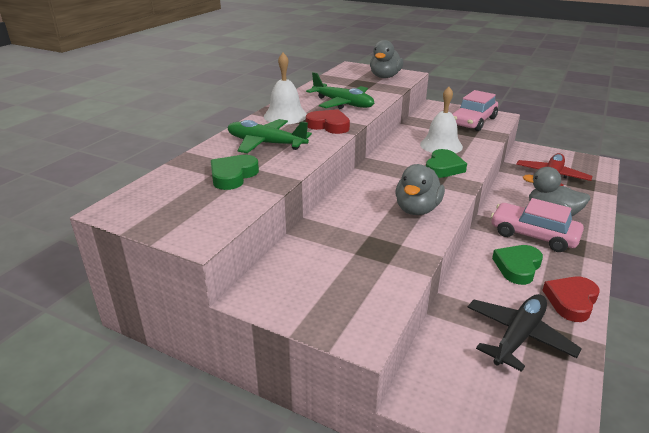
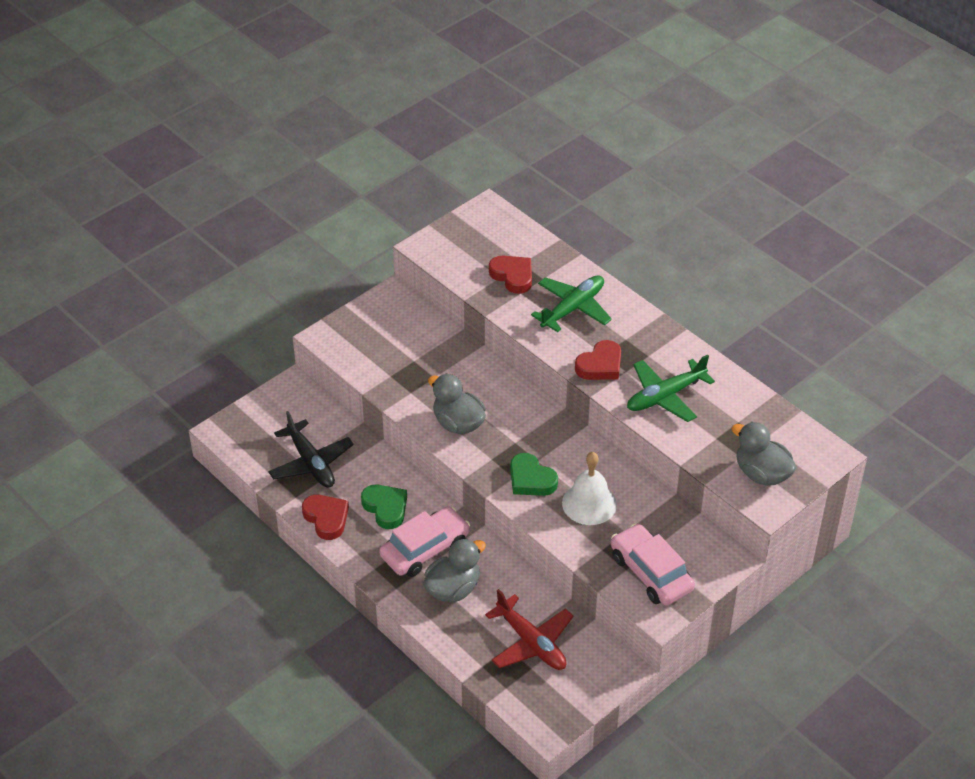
camera: 110 degrees right, 15 degrees up
(233, 176) = (513, 276): green heart -> red heart
(285, 116) = (644, 338): white bell -> none

